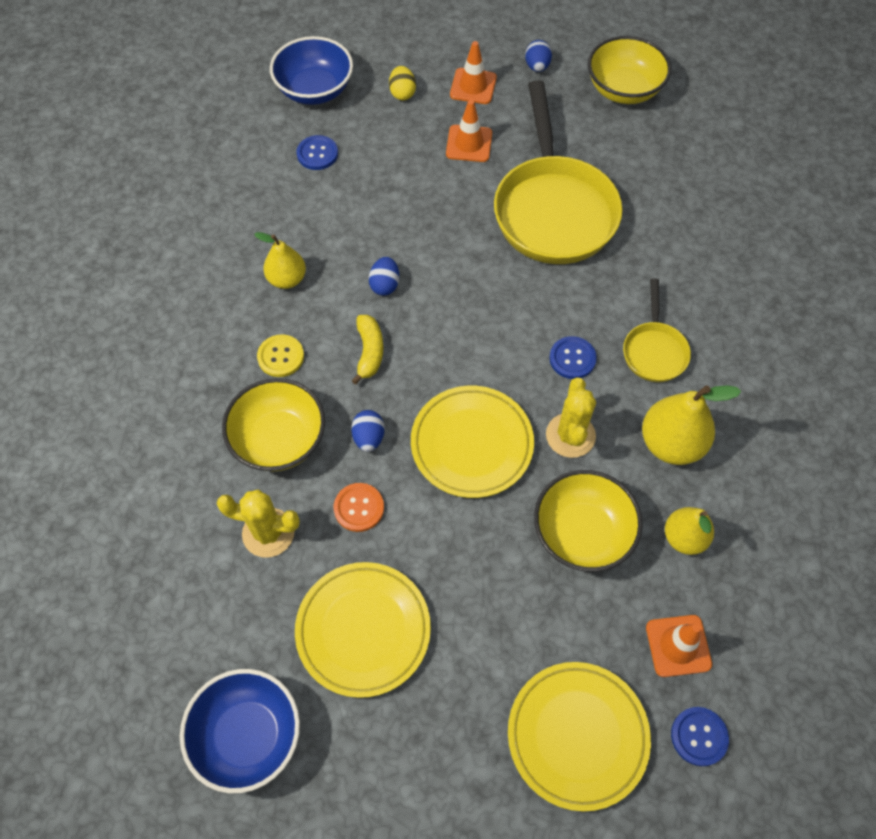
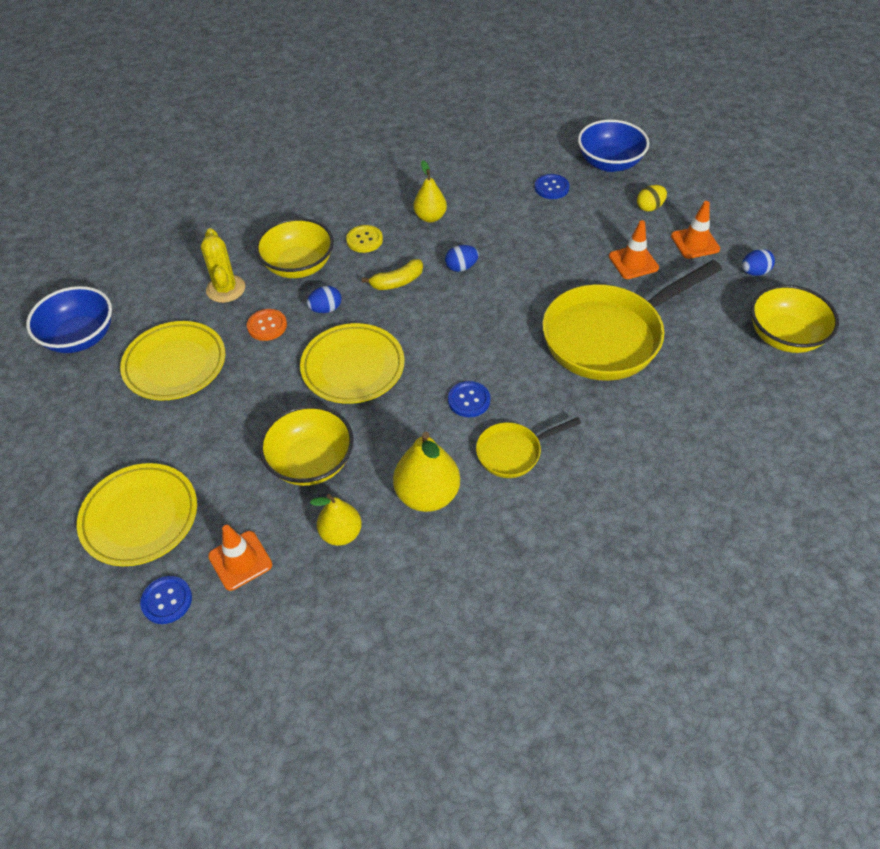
camera: 65 degrees right, 10 degrees down
(570, 435) = (395, 424): yellow cactus -> none

